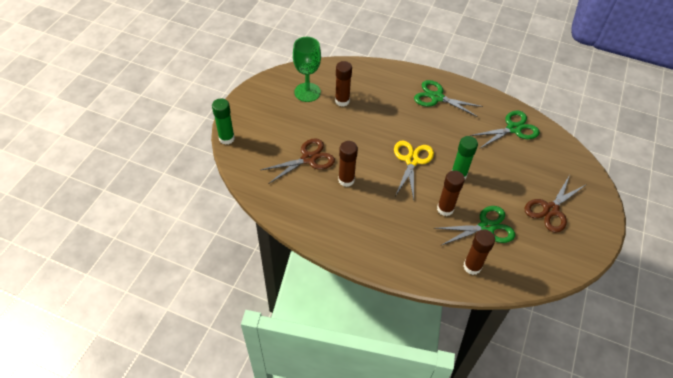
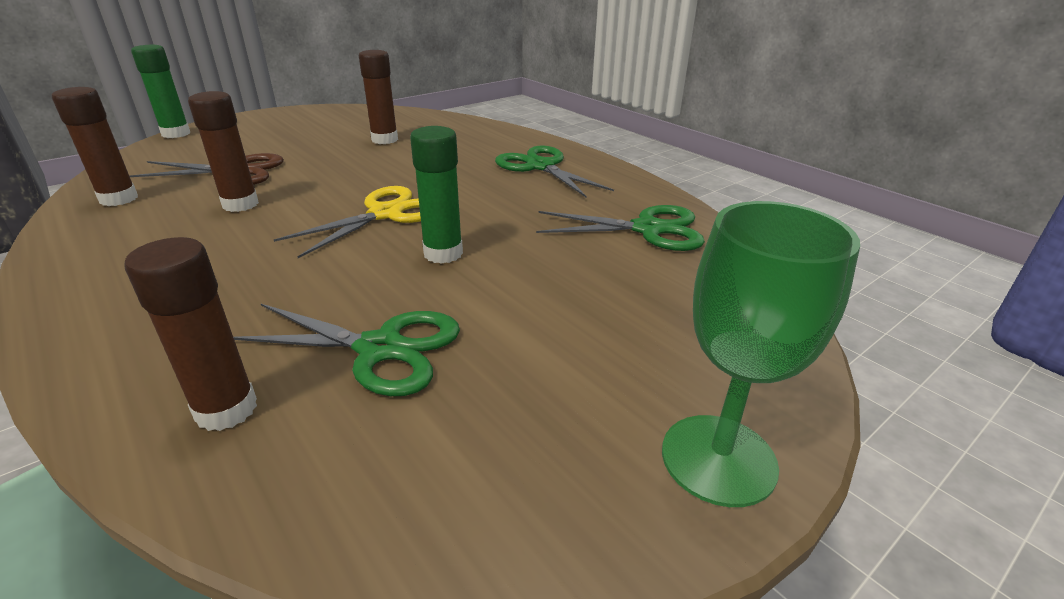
camera: 30 degrees right, 20 degrees down
(307, 92) = (352, 125): green goblet -> green goblet (718, 459)
(445, 209) = (339, 289): brown glue stick -> brown glue stick (119, 199)
(550, 210) = (591, 376): brown scissors -> none

